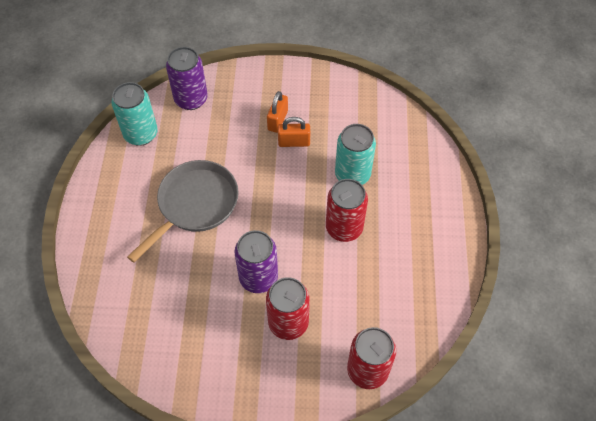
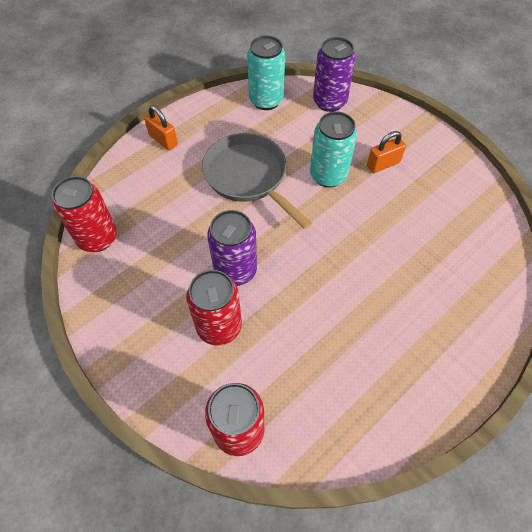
camera: 45 degrees right, 0 degrees up
(194, 205) = (248, 177): grey pan -> grey pan turned 120 degrees counterclockwise
(294, 142) = (379, 190): orange padlock -> orange padlock (163, 140)
(344, 228) = (349, 291): red can -> red can (97, 238)
(352, 174) = (404, 254): turquoise can -> turquoise can (328, 175)

